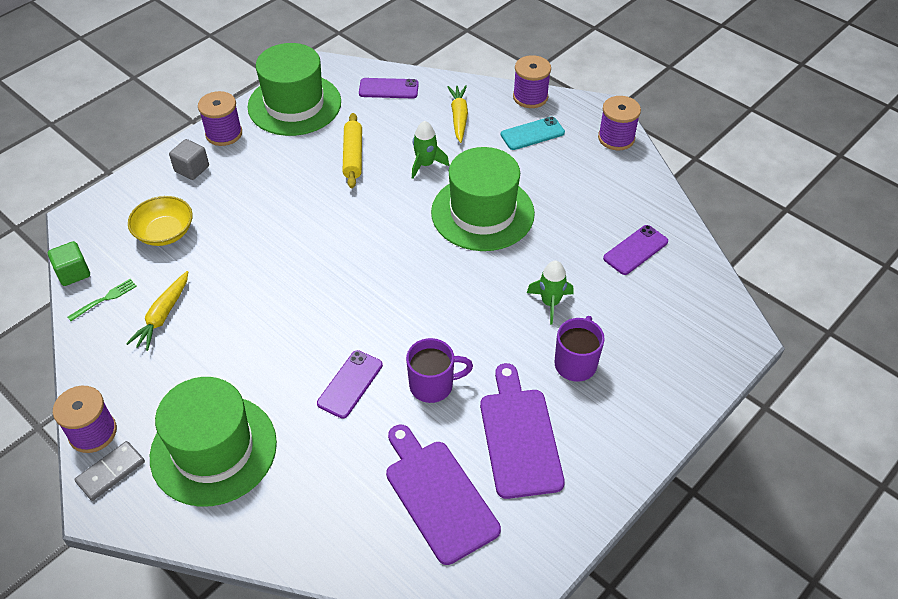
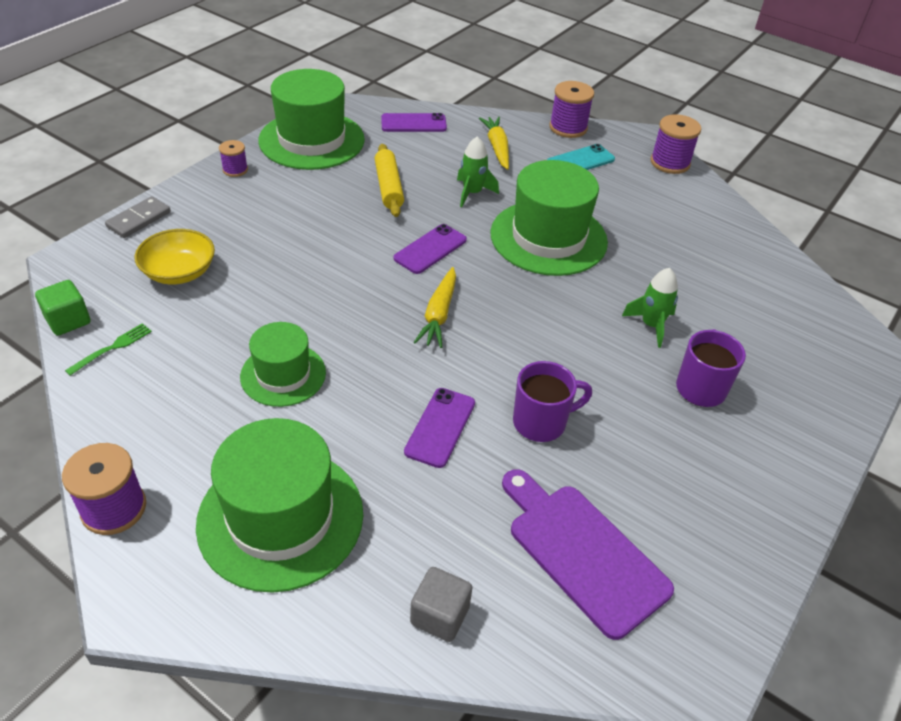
camera: 10 degrees left, 5 degrees down
(111, 472) = (144, 557): grey domino -> grey domino (139, 219)
(163, 315) = (190, 363): yellow carrot -> yellow carrot (439, 314)
(192, 169) = (203, 205): grey cube -> grey cube (440, 615)
(224, 134) = (235, 170): purple spool -> purple spool, size x0.59
(234, 330) = (283, 374): none -> green hat
(519, 437) = (661, 474): purple cutting board -> none
(635, 250) = (727, 267): purple phone -> purple phone (430, 249)

